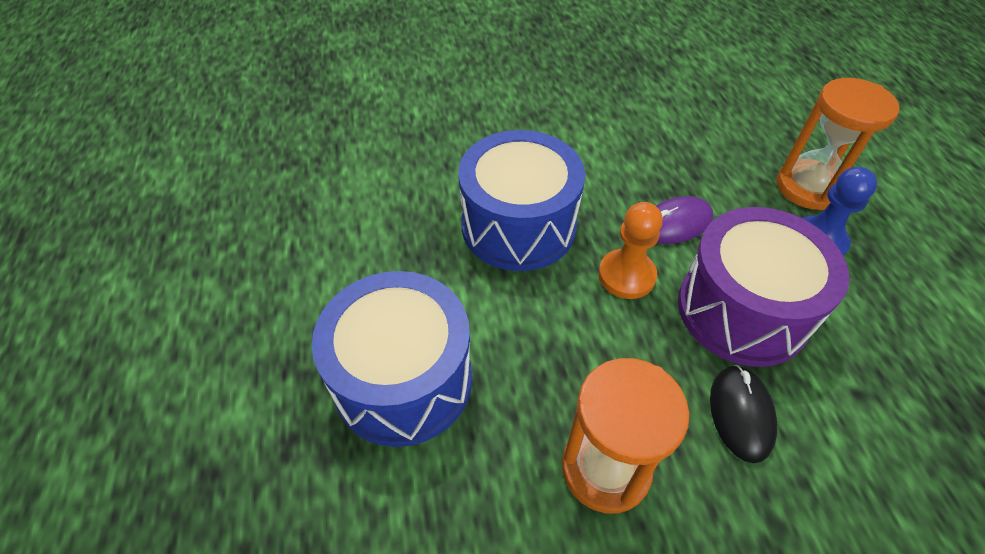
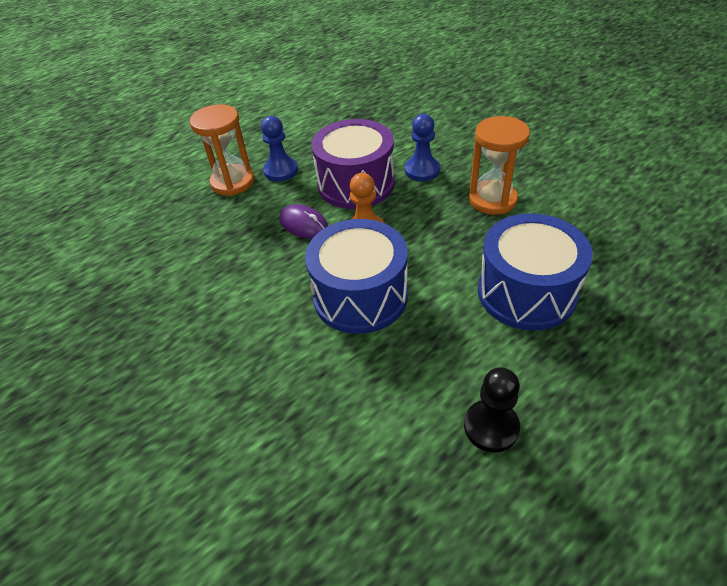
camera: 115 degrees left, 5 degrees down
(294, 246) = (491, 427): none -> black pawn
(741, 414) = (422, 170): black mouse -> blue pawn

